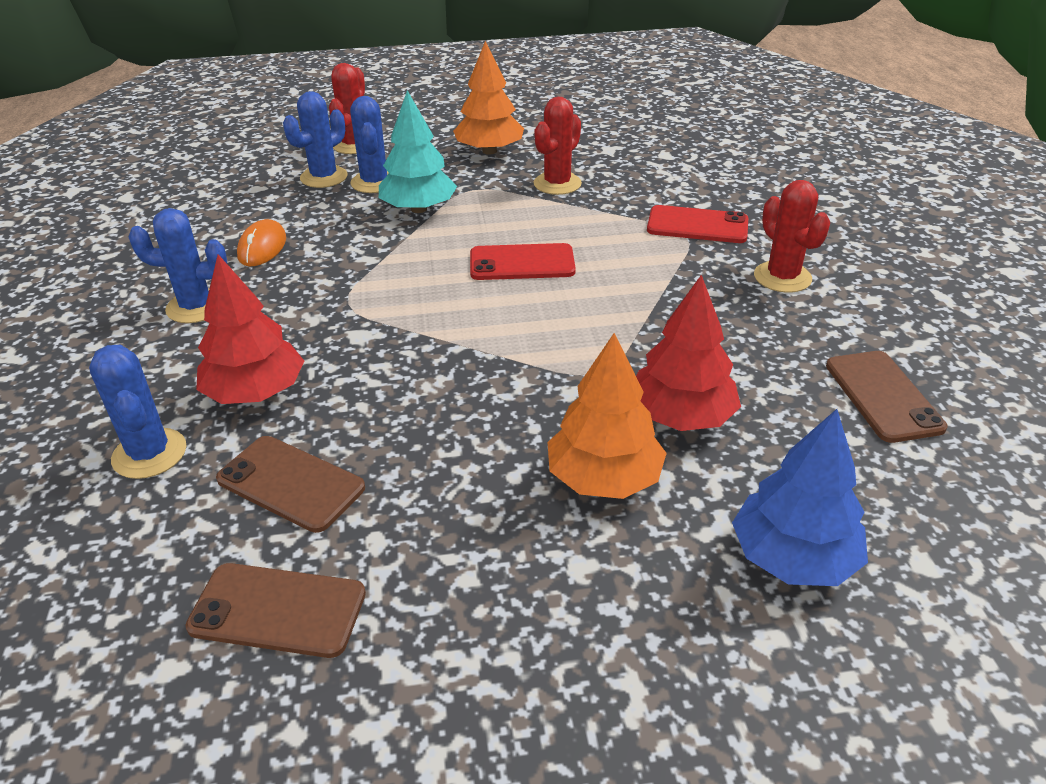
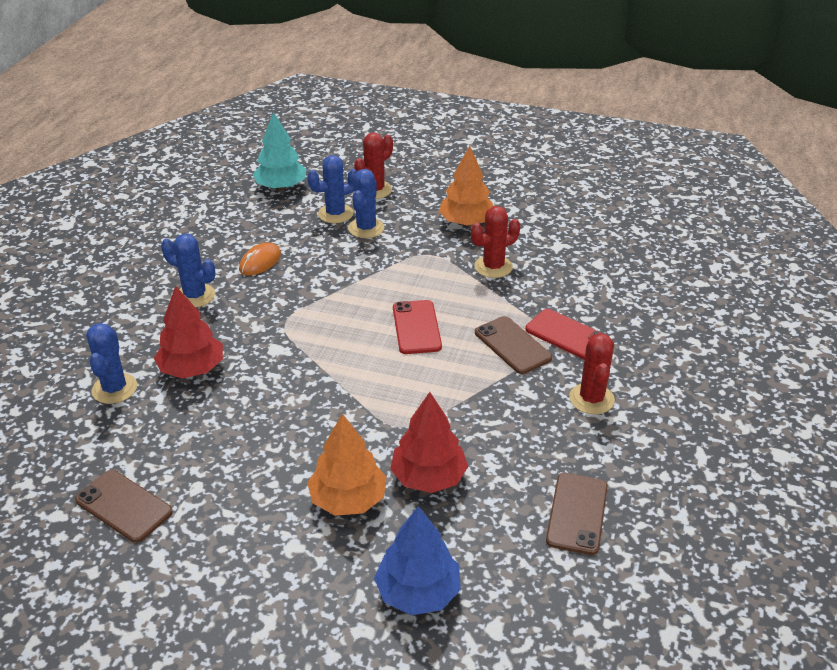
camera: 25 degrees right, 0 degrees up
(290, 483) = (174, 435): brown phone -> brown phone (512, 345)
(419, 209) = (380, 260): turquoise tree -> turquoise tree (281, 187)
(522, 263) = (416, 327): red phone -> red phone turned 60 degrees clockwise

